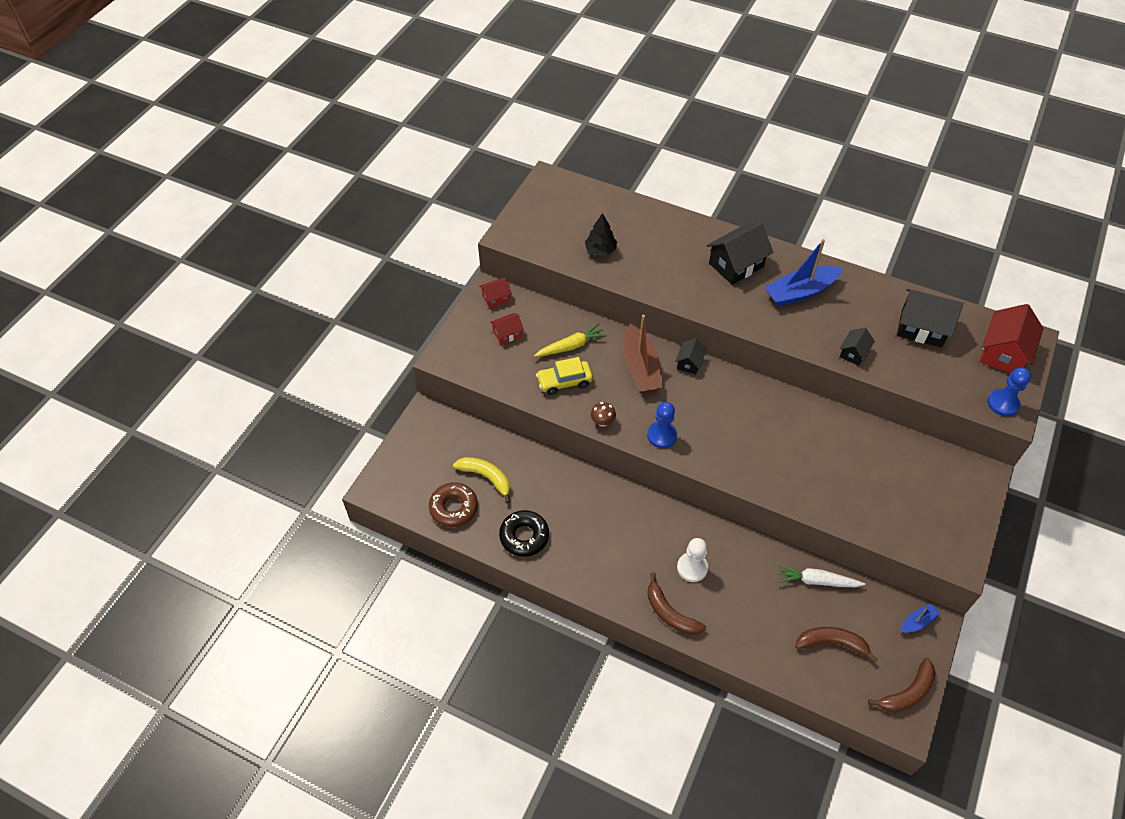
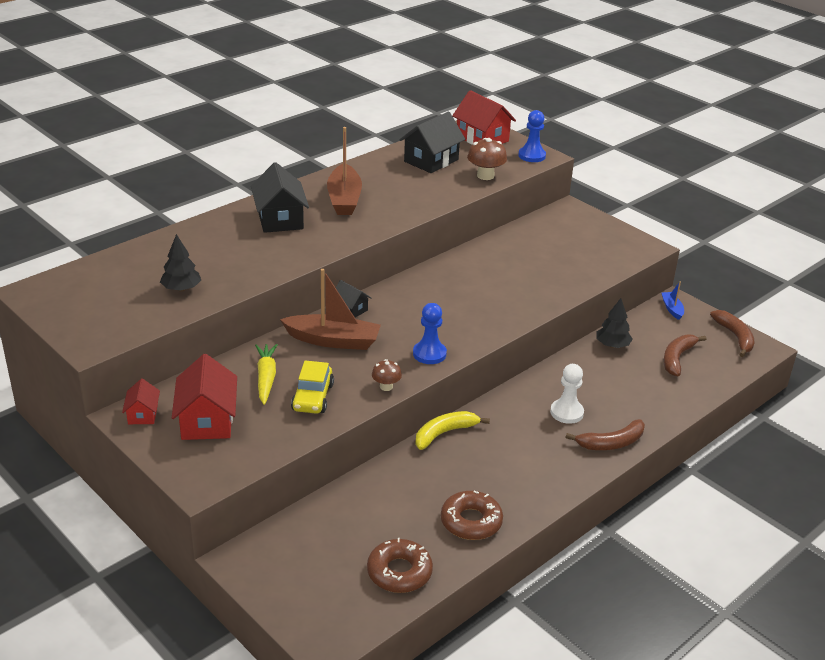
camera: 70 degrees left, 20 degrees down
(486, 477) = (372, 530): yellow banana -> yellow banana (444, 433)
(507, 334) = (207, 420): red house -> red house, size x1.85
(524, 536) = (471, 521): black donut -> brown donut
(800, 292) = (344, 199): blue boat -> brown boat
(816, 581) = (612, 345): white carrot -> black tree
(853, 353) = (435, 197): black house -> none
(927, 378) = (485, 176): none -> brown mushroom

